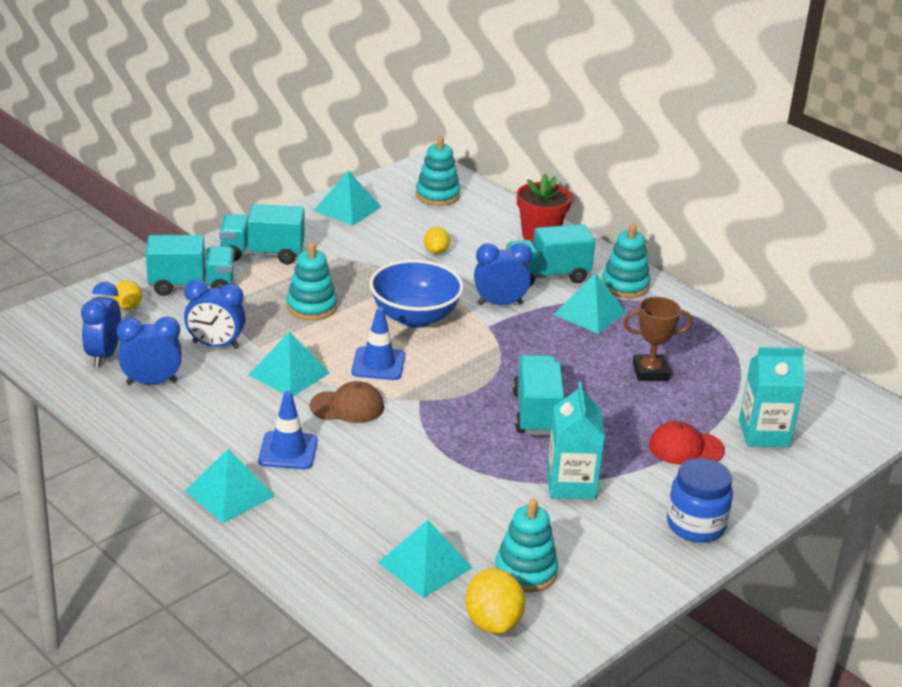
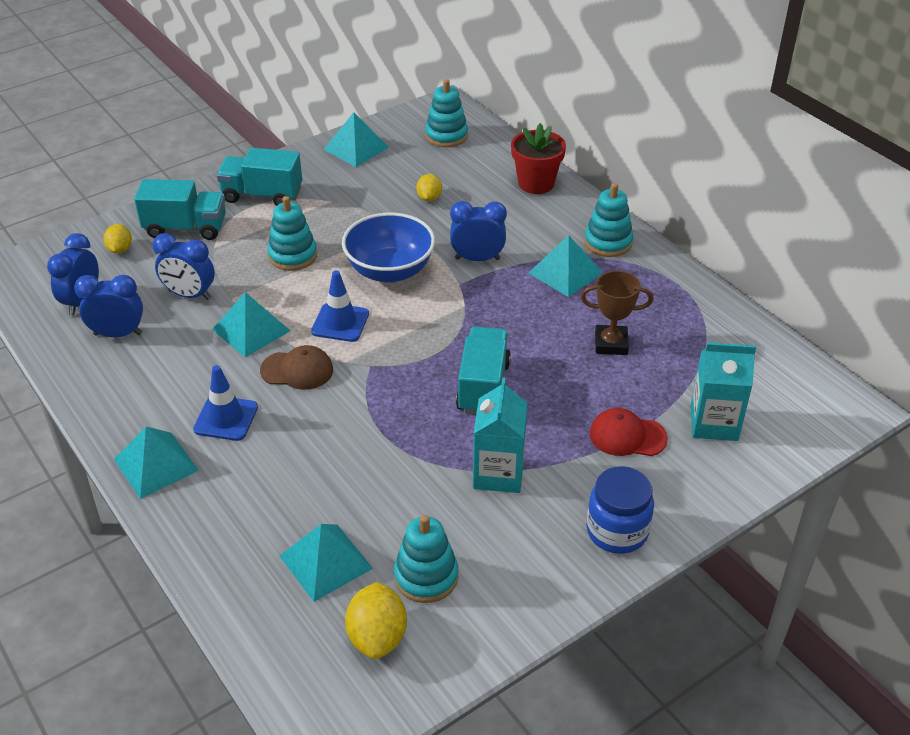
camera: 10 degrees right, 10 degrees up
(547, 276) = (532, 229): turquoise truck -> none

